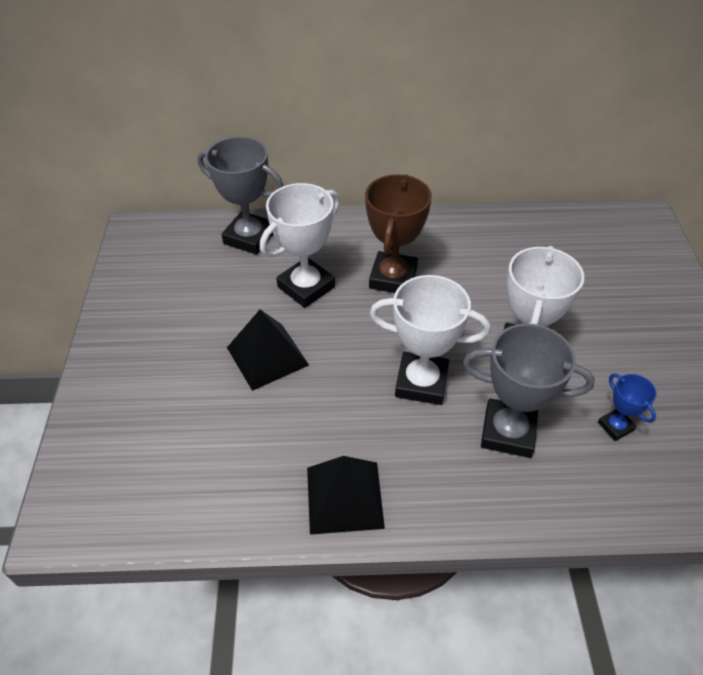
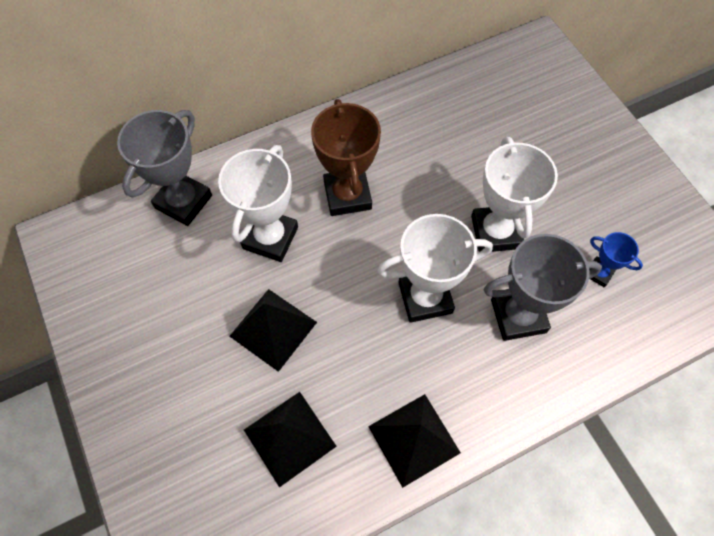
camera: 25 degrees left, 15 degrees up
(230, 447) = (289, 437): none -> black pyramid
(249, 237) = (183, 202): grey trophy -> grey trophy turned 60 degrees counterclockwise

